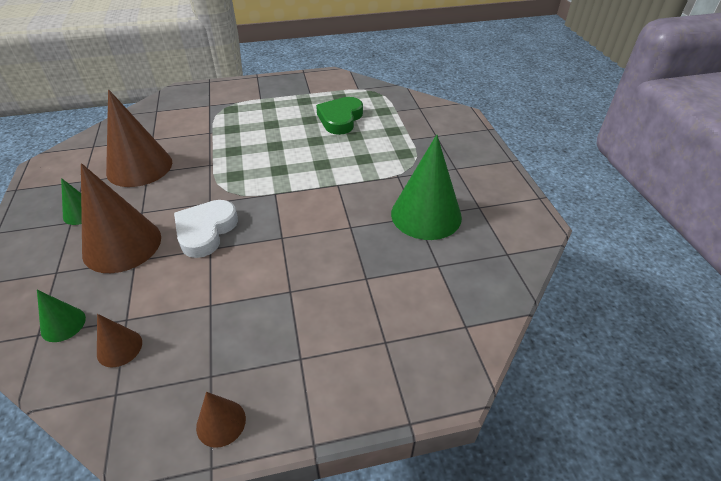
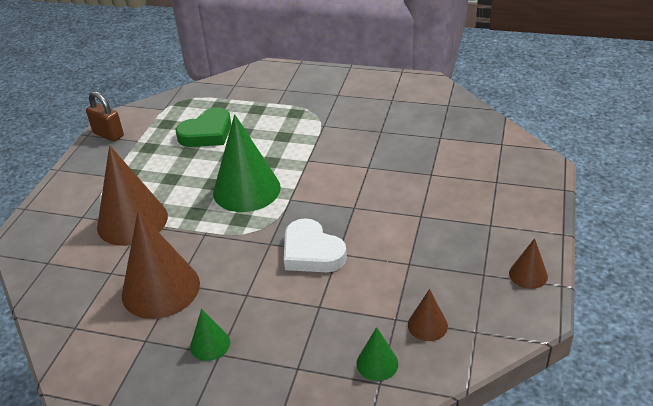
camera: 60 degrees left, 5 degrees down
(122, 245) = (290, 313): brown cone -> brown cone (132, 221)
(309, 79) = (108, 134): none -> brown padlock
(340, 119) = (207, 133): green heart -> green heart turned 90 degrees counterclockwise
(426, 215) = (382, 126): green cone -> green cone (246, 190)

